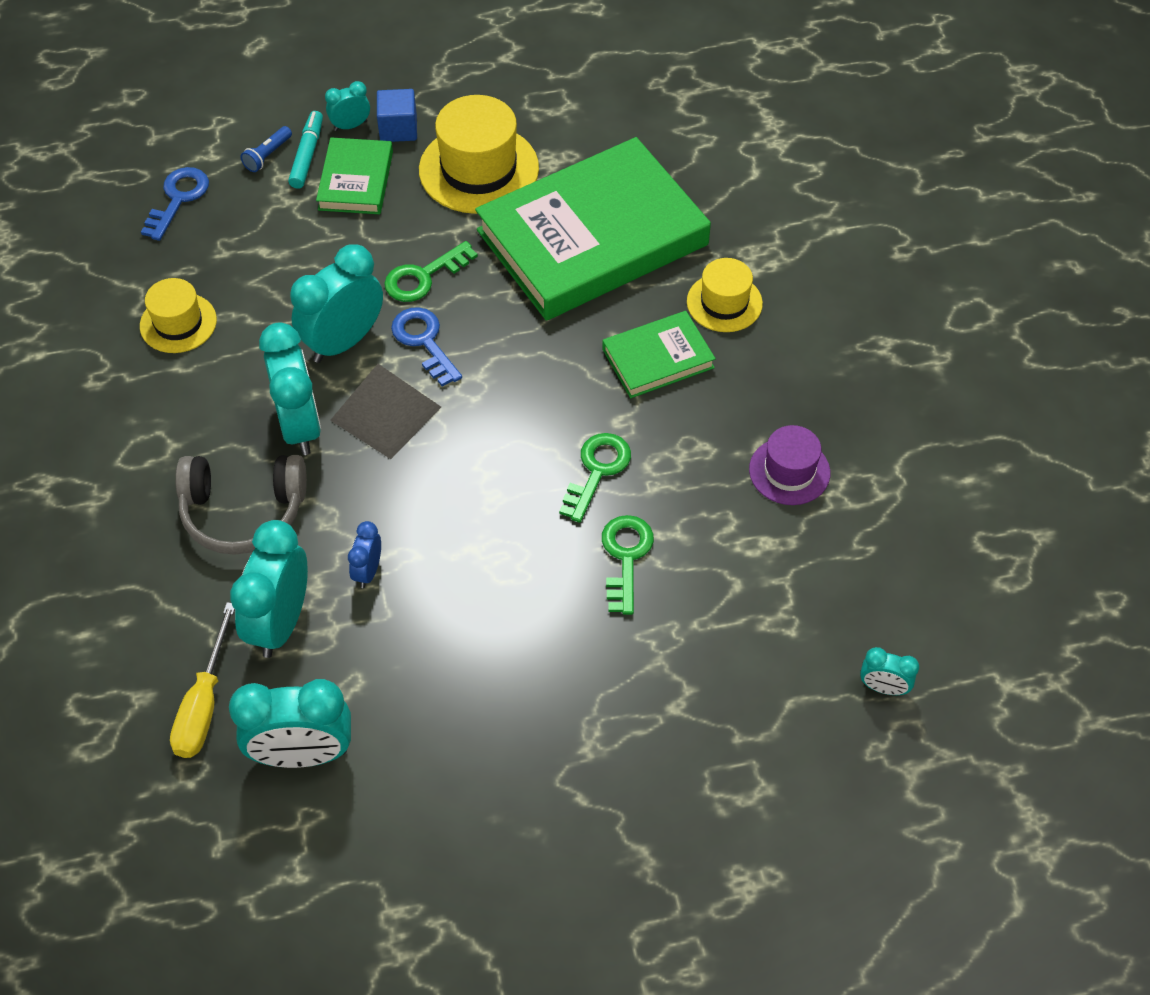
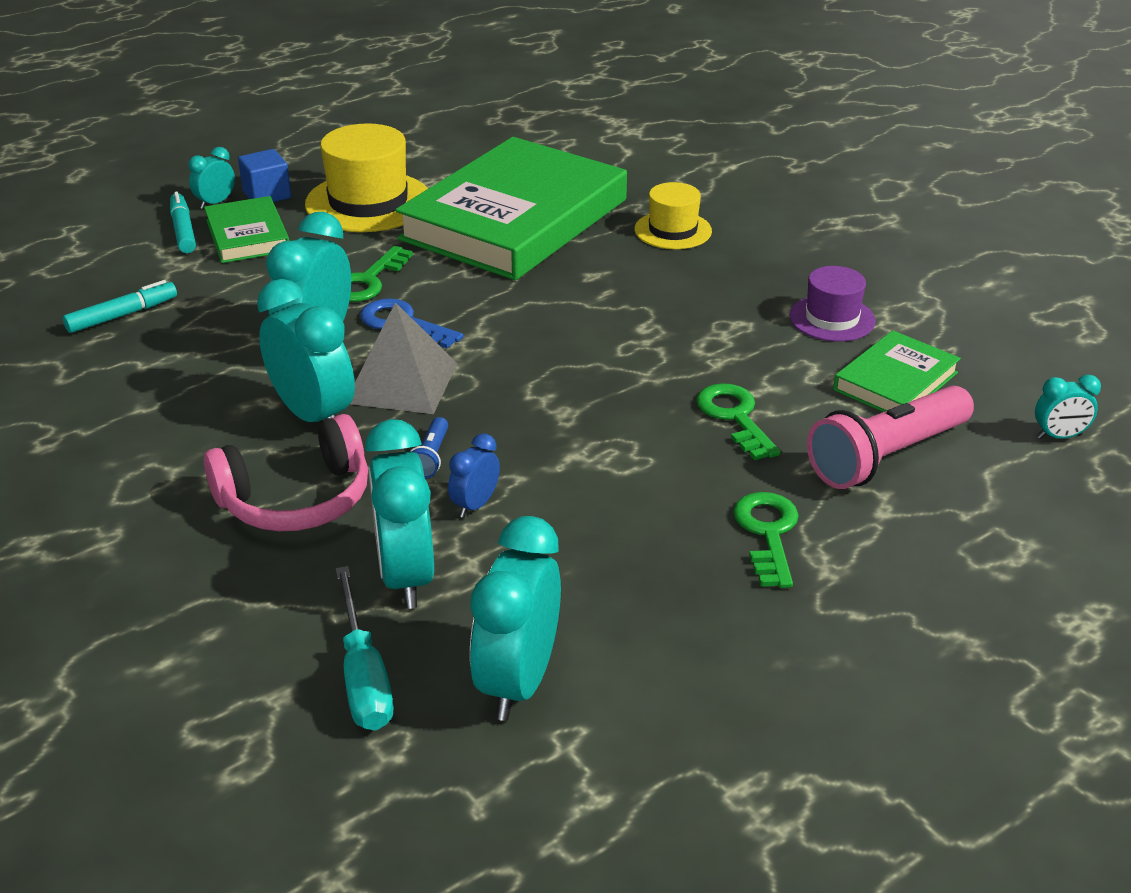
camera: 25 degrees left, 20 degrees down
(178, 199) = (59, 289): blue key -> none
(178, 323) = (118, 376): yellow hat -> none
(204, 704) = (363, 676): yellow screwdriver -> turquoise screwdriver
(212, 250) = (122, 315): none -> turquoise marker
(243, 512) = (296, 499): grey headphones -> pink headphones
(267, 155) = (140, 239): blue flashlight -> blue flashlight (431, 457)
(302, 754) = (518, 682): turquoise clock -> turquoise clock turned 135 degrees clockwise
(368, 571) = (475, 505): blue clock -> blue clock turned 45 degrees clockwise
(597, 471) = (653, 366): green key -> green key (767, 533)
(658, 358) = (644, 278): green book -> green book (895, 381)
(719, 650) = (886, 456): none -> pink flashlight

